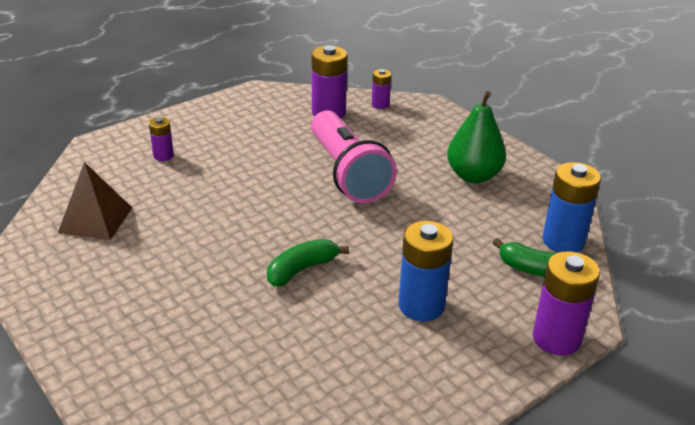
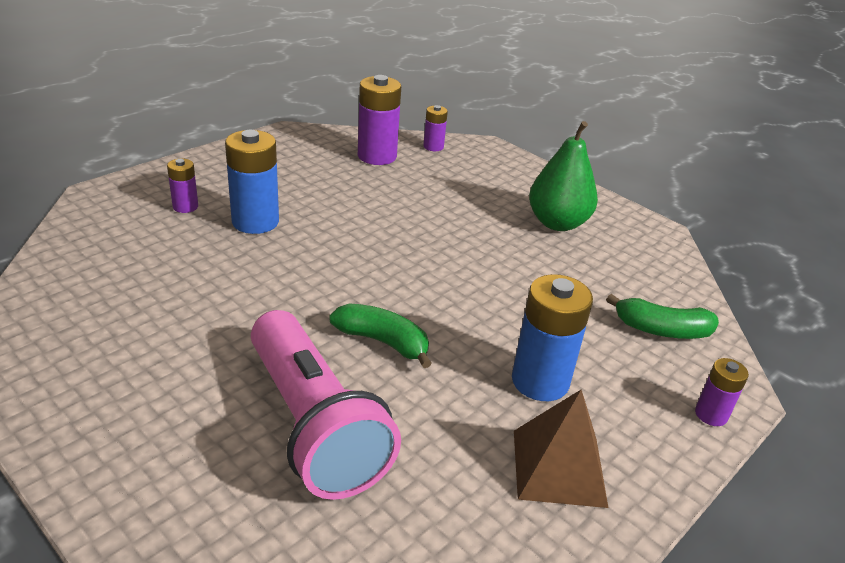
camera: 10 degrees left, 0 degrees up
(96, 219) = (105, 287): brown pyramid -> brown pyramid (559, 467)
(302, 269) = (382, 342): green banana -> green banana turned 75 degrees clockwise
(347, 173) = (413, 223): pink flashlight -> pink flashlight (313, 424)
(556, 338) = (711, 414): purple battery -> purple battery, size x0.54
(563, 241) = (679, 295): blue battery -> blue battery (255, 222)

